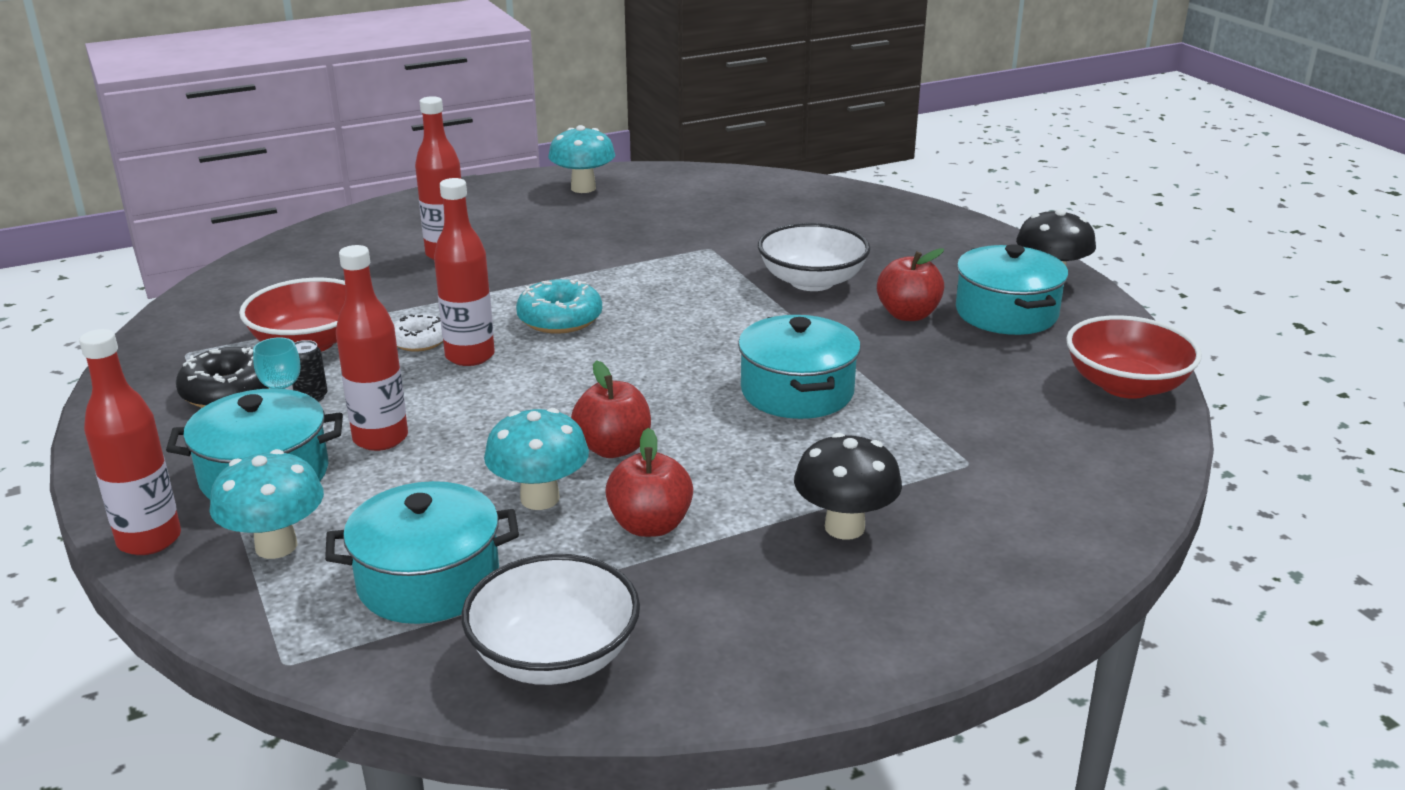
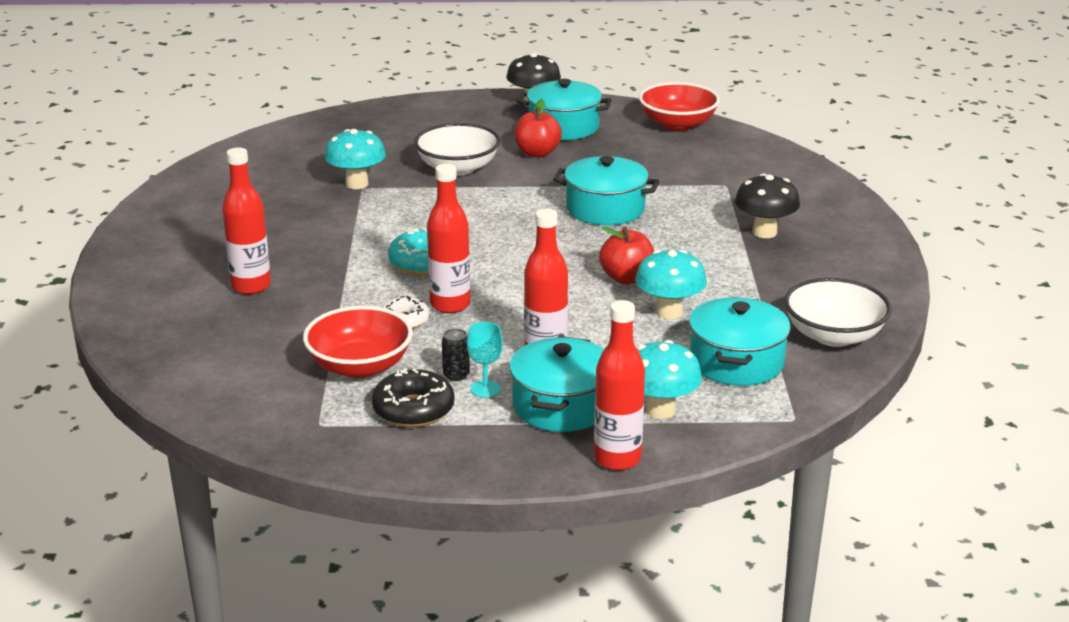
camera: 65 degrees left, 0 degrees up
(583, 188) = (183, 209): turquoise mushroom -> turquoise mushroom (357, 184)
(650, 525) = (724, 284): red apple -> none

